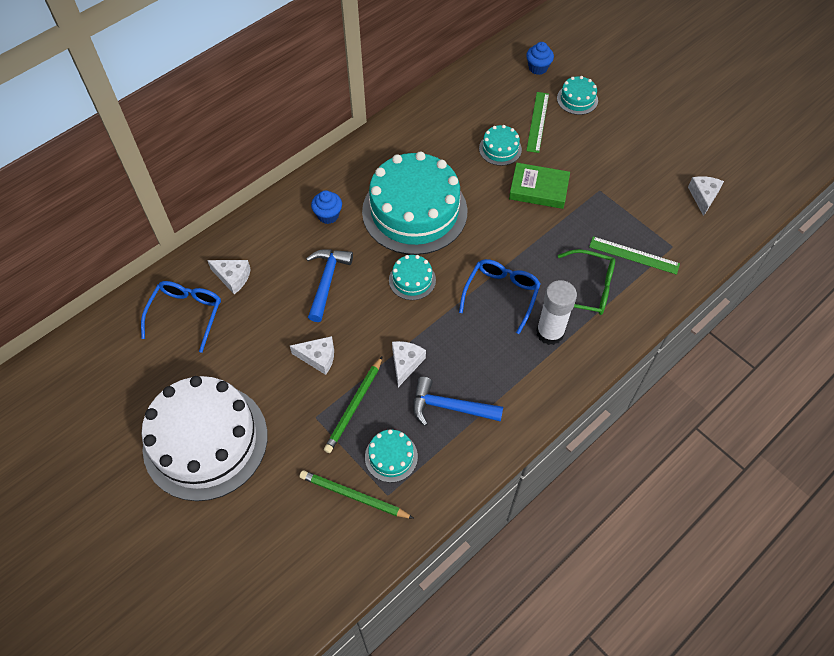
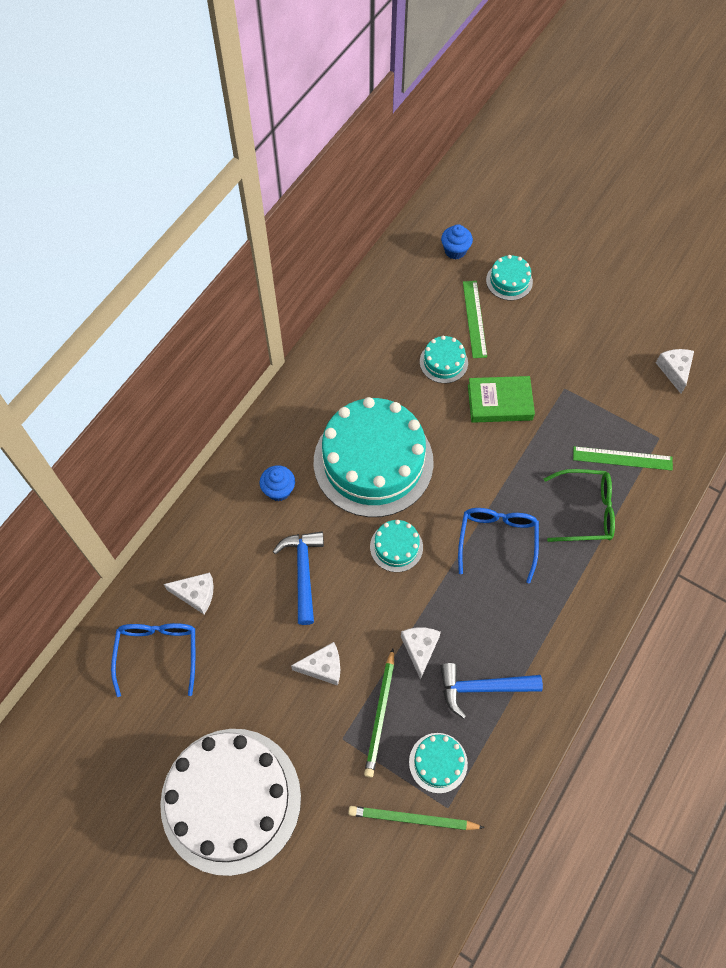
camera: 15 degrees left, 5 degrees up
(550, 332) = (561, 572): white glue stick -> none

